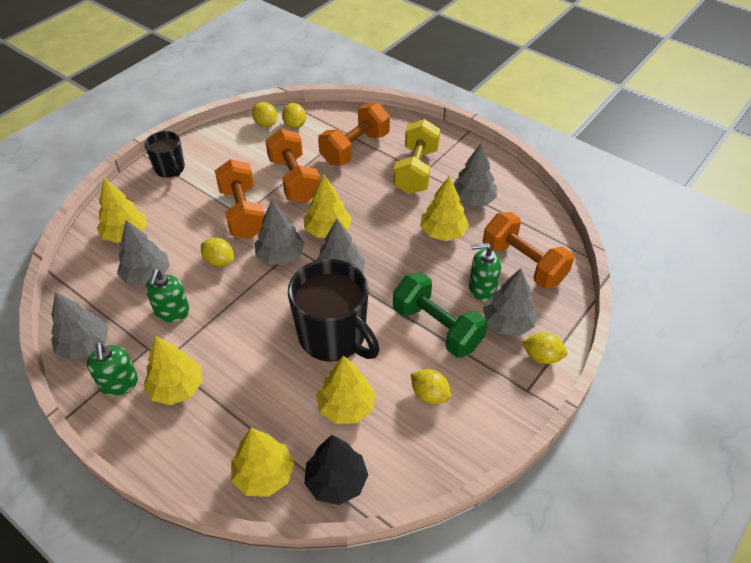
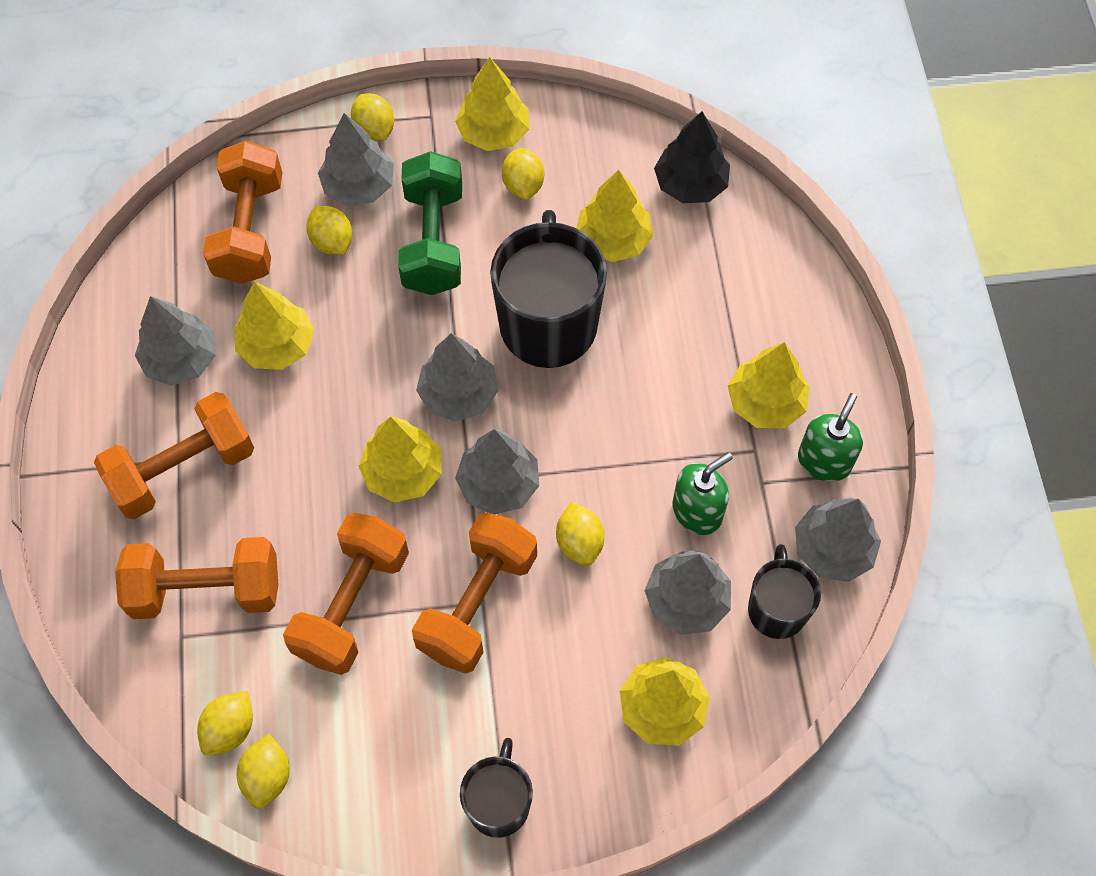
camera: 135 degrees left, 15 degrees up
(98, 302) = (777, 608): none -> black mug
(264, 475) = (750, 242): yellow tree -> yellow tree (494, 133)
(416, 171) = (183, 469): yellow dumbbell -> orange dumbbell
(482, 288) = (332, 242): green soap dispenser -> yellow lemon

